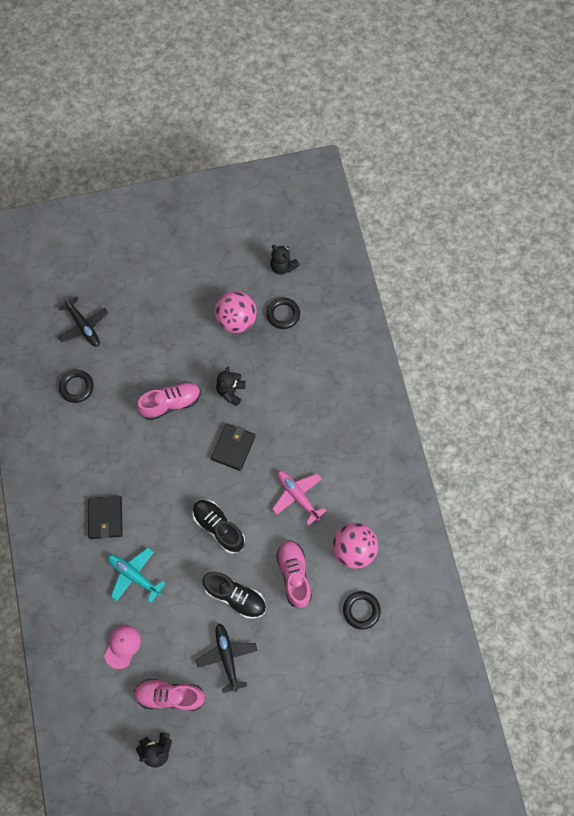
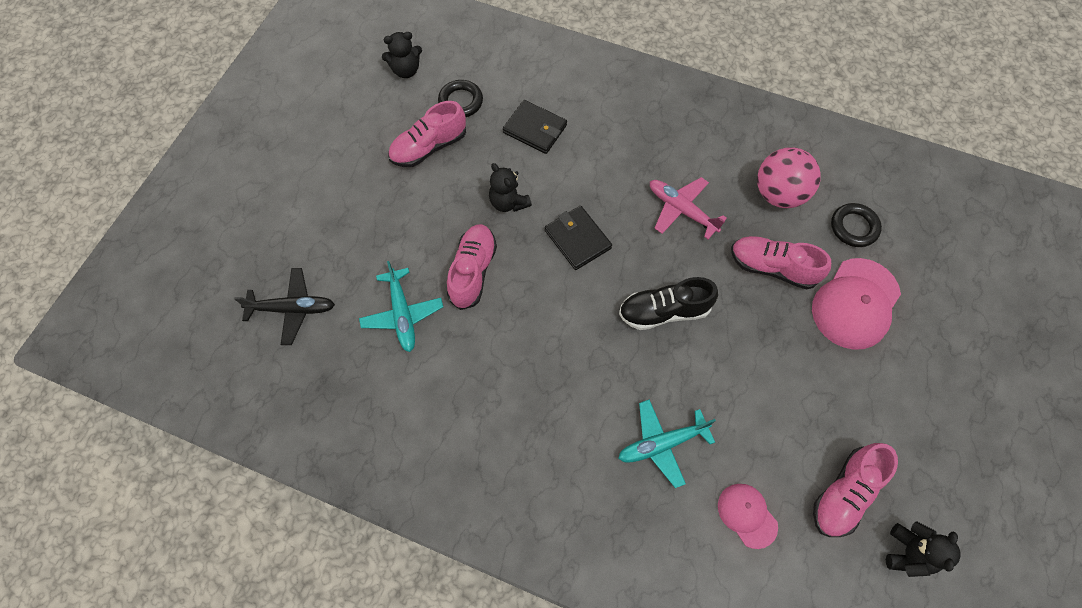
camera: 55 degrees left, 5 degrees down
(77, 387) = (364, 365): black ring -> none
(105, 518) = (562, 434): black wallet -> black wallet (535, 129)
(119, 384) = (402, 314): none -> turquoise plane
(227, 657) = (831, 397): black plane -> none
(235, 596) = (761, 343): black shoe -> none
(236, 320) = (429, 147): pink ball -> pink shoe
(298, 496) = (682, 210): pink plane -> pink plane turned 45 degrees clockwise
(303, 640) = (855, 304): none -> pink cap

